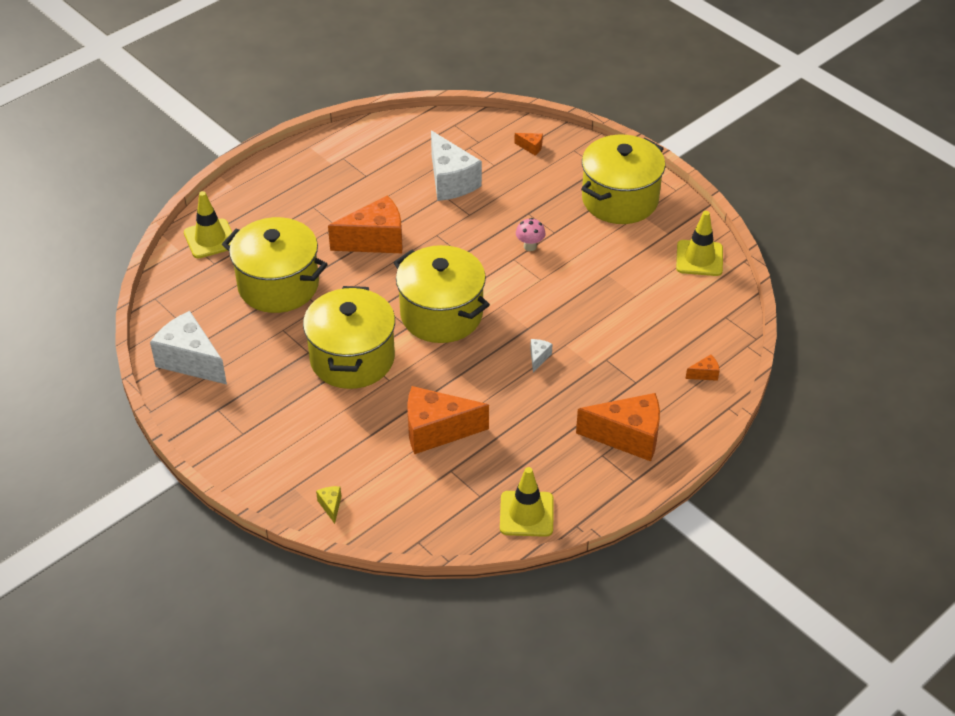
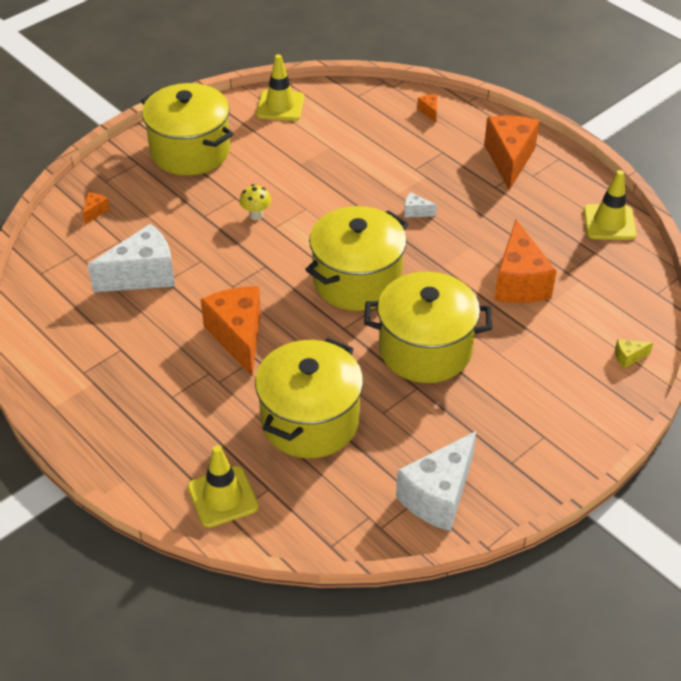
camera: 90 degrees left, 0 degrees up
(530, 246) = (256, 215): pink mushroom -> yellow mushroom

